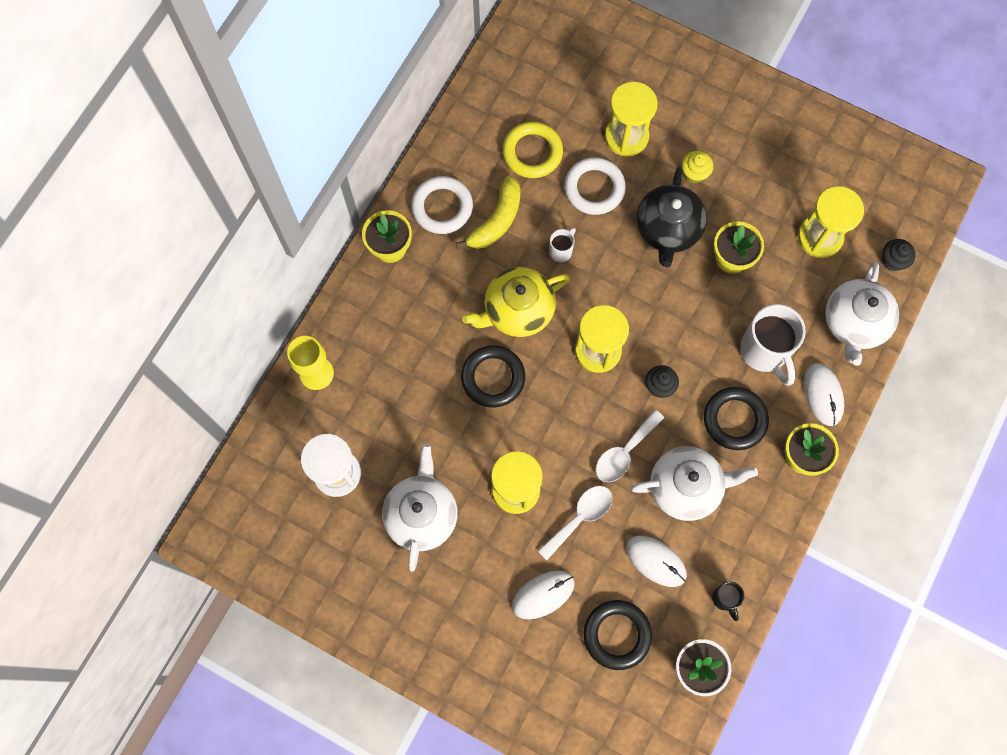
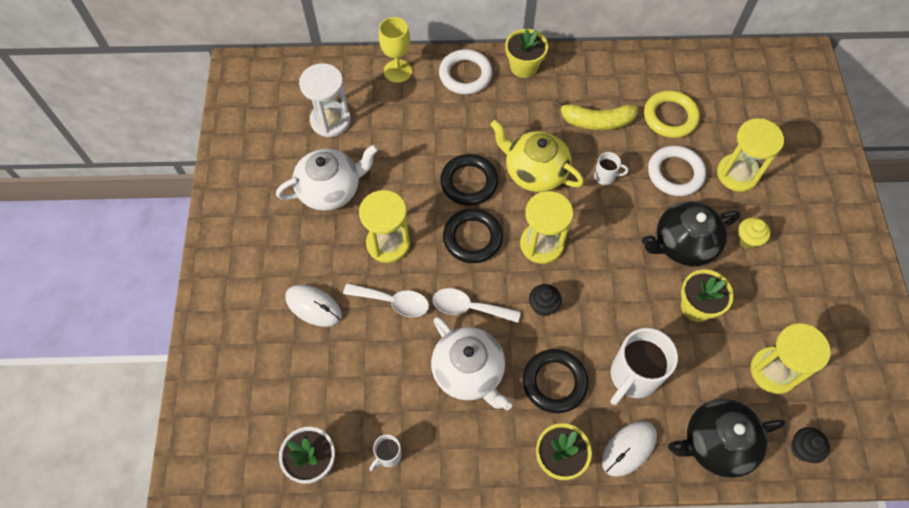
camera: 60 degrees right, 10 degrees down
(442, 207) = (579, 82): white ring -> white ring (465, 75)
(617, 635) = (309, 380): black ring -> black ring (472, 238)
(656, 561) = (390, 380): white mouse -> none
(725, 599) = (388, 456): black mug -> white mug
(854, 323) = (716, 443): white teapot -> black teapot

